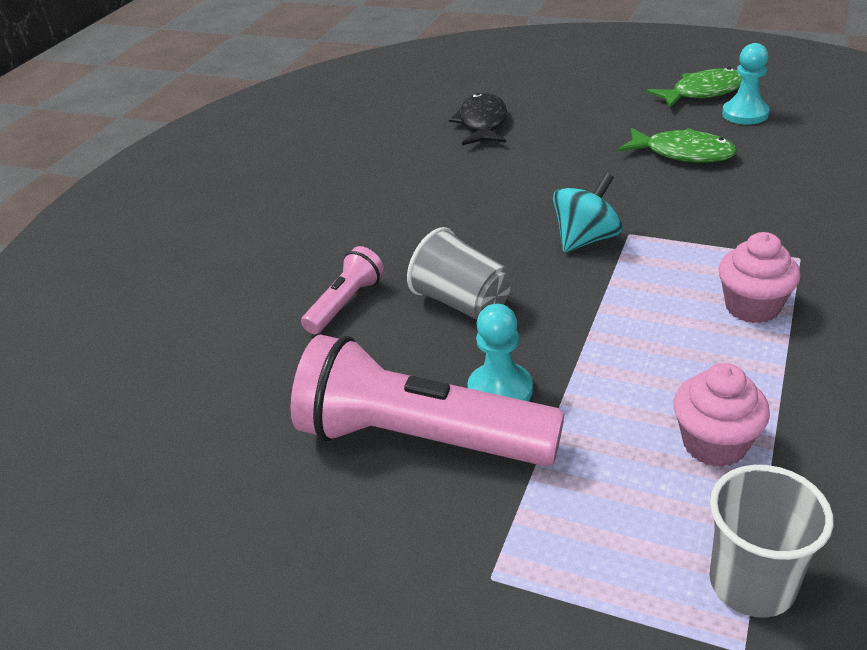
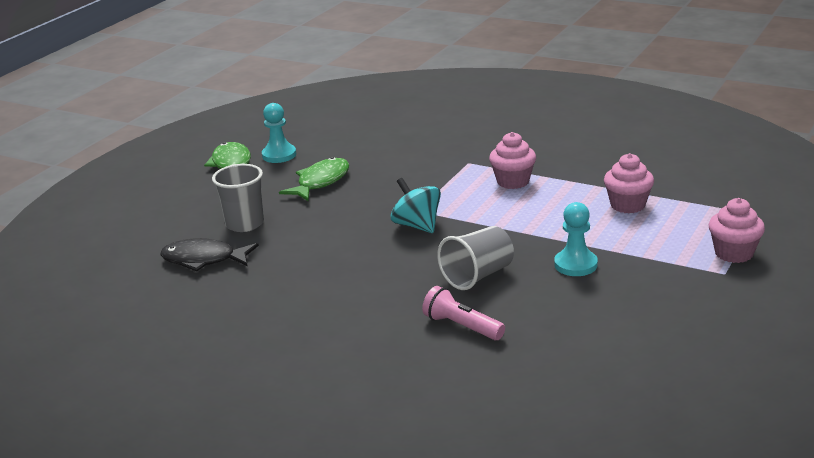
camera: 85 degrees left, 10 degrees down
(420, 438) = (617, 293): pink flashlight -> none
(564, 596) = (734, 253): none -> pink cupcake
(752, 583) = (719, 207): grey cup -> grey cup (245, 224)

